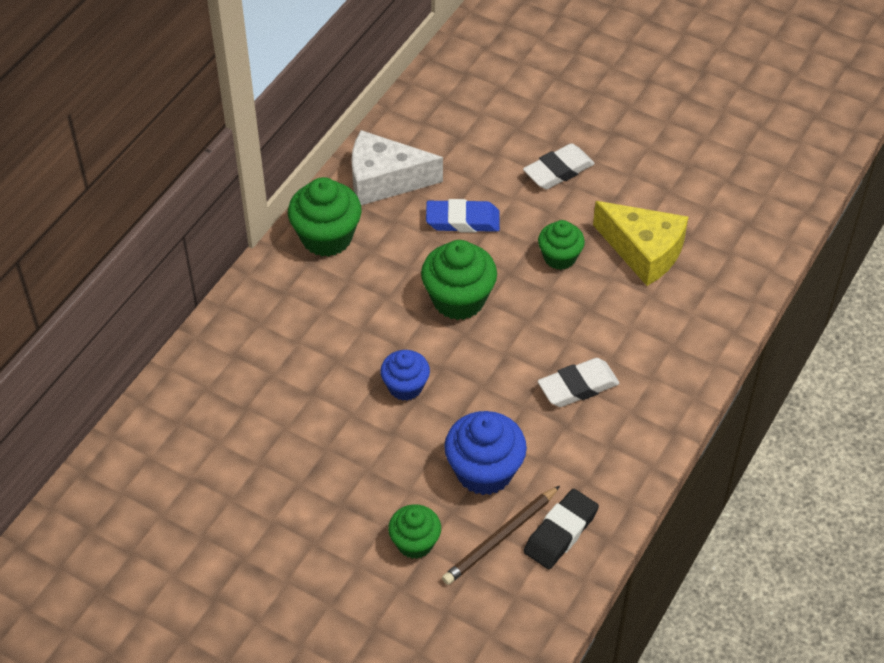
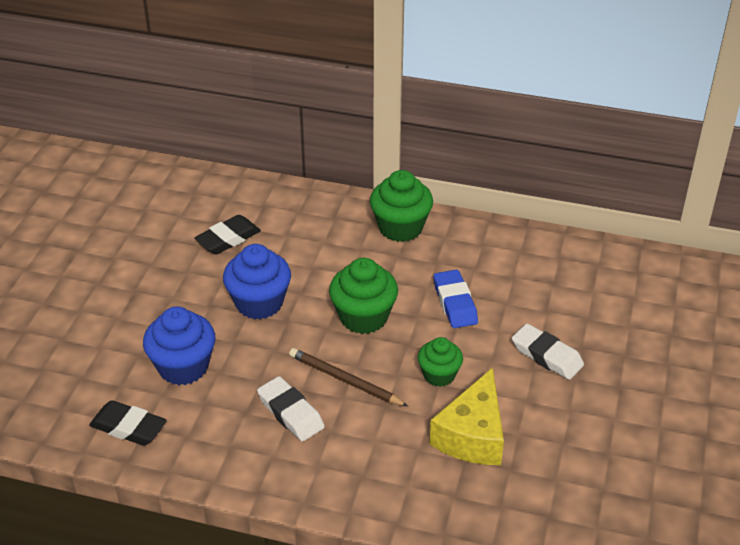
camera: 75 degrees right, 10 degrees down
(283, 399) = (228, 239): none -> black eraser
(384, 180) = (479, 247): white cheese -> none
(405, 387) = (259, 303): blue cupcake -> blue cupcake, size x1.59
(415, 543) = (105, 338): green cupcake -> none
(500, 538) = (117, 389): brown pencil -> brown pencil (345, 380)

